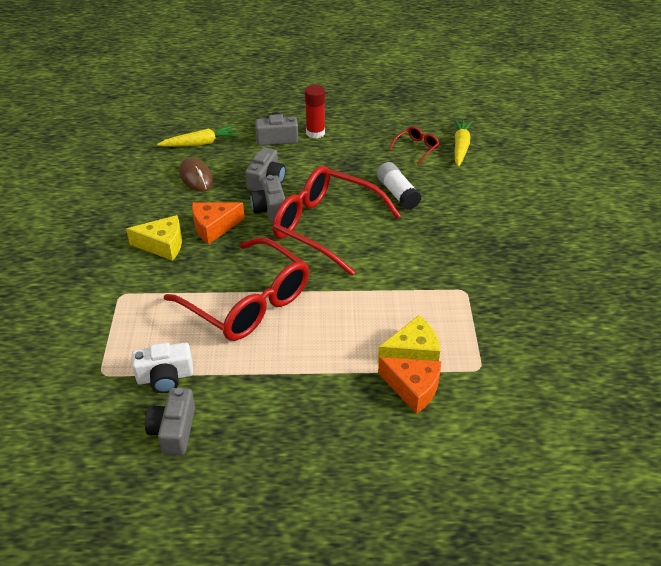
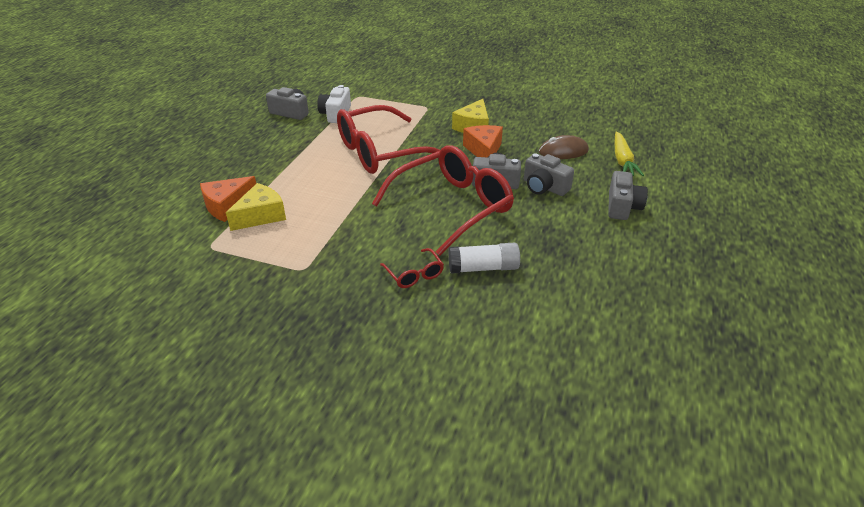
camera: 110 degrees right, 5 degrees down
(315, 133) = (629, 235): red glue stick -> none
(412, 352) = (261, 216): yellow cheese -> yellow cheese turned 135 degrees counterclockwise
(416, 148) = (574, 312): red glasses -> red glasses (414, 274)
(460, 147) = (565, 359): yellow carrot -> none

